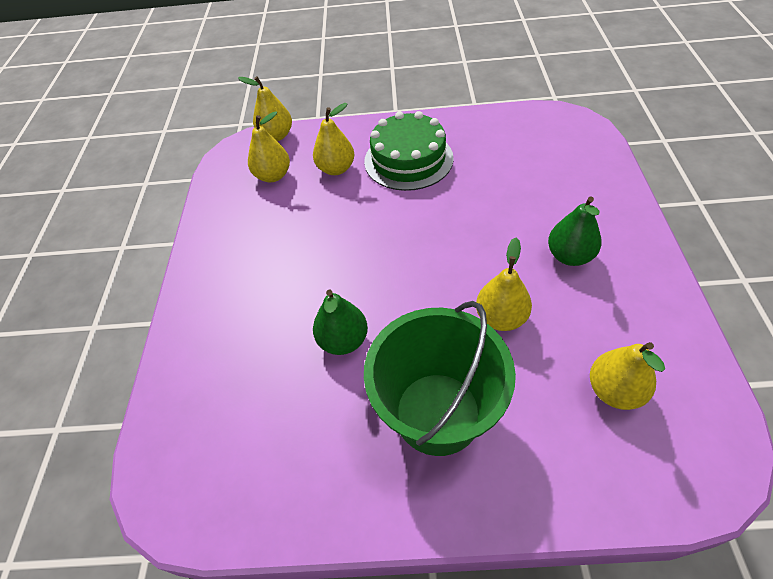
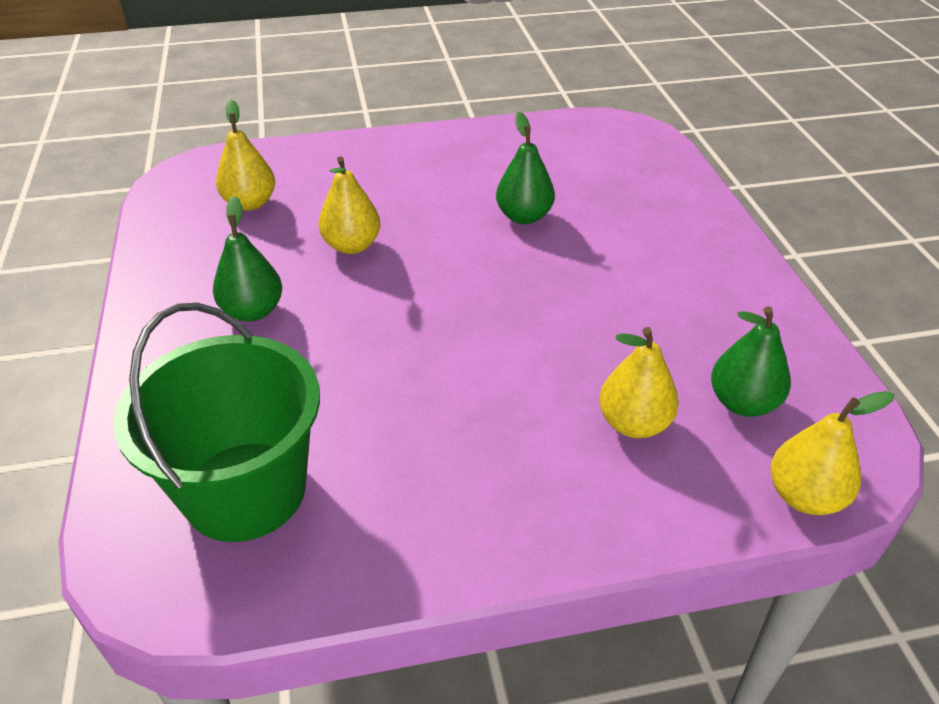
camera: 165 degrees right, 10 degrees down
(273, 176) = (742, 403): yellow pear -> green pear
(408, 159) = (503, 451): green cake -> none
(437, 413) = (417, 179): green bucket -> green bucket (245, 491)

